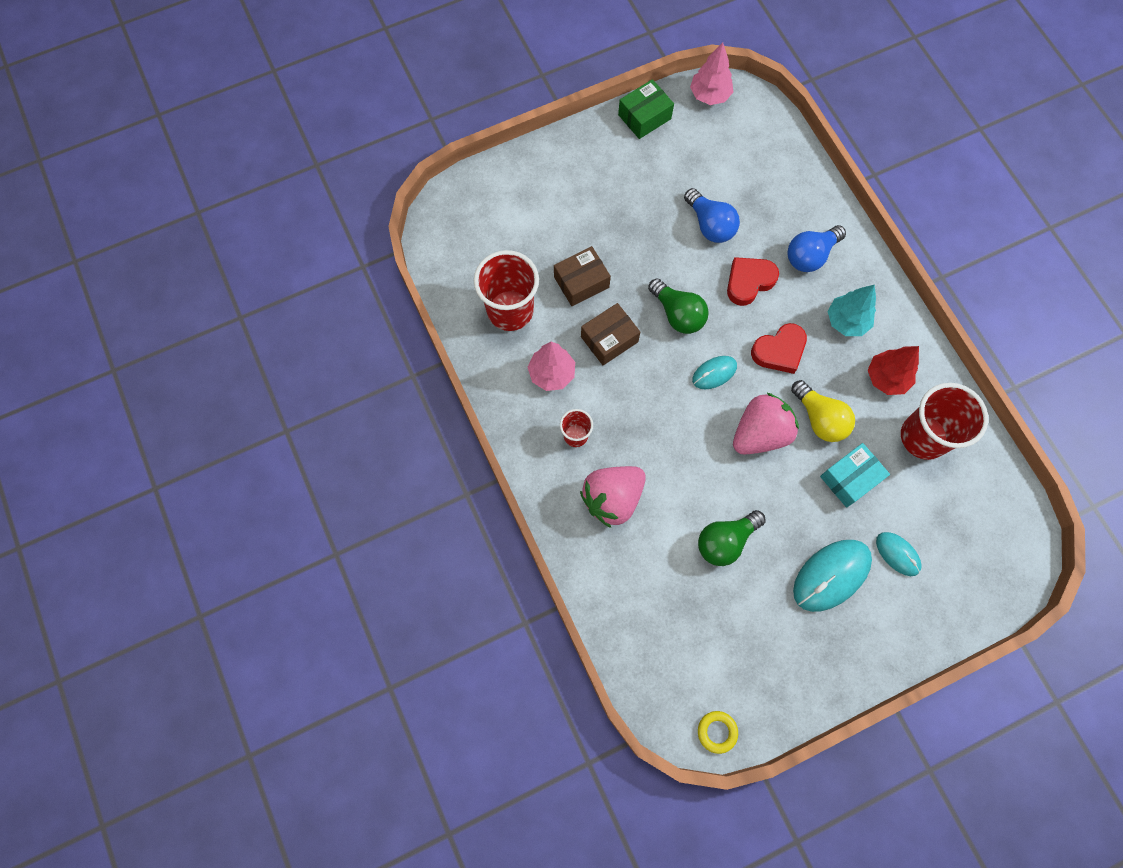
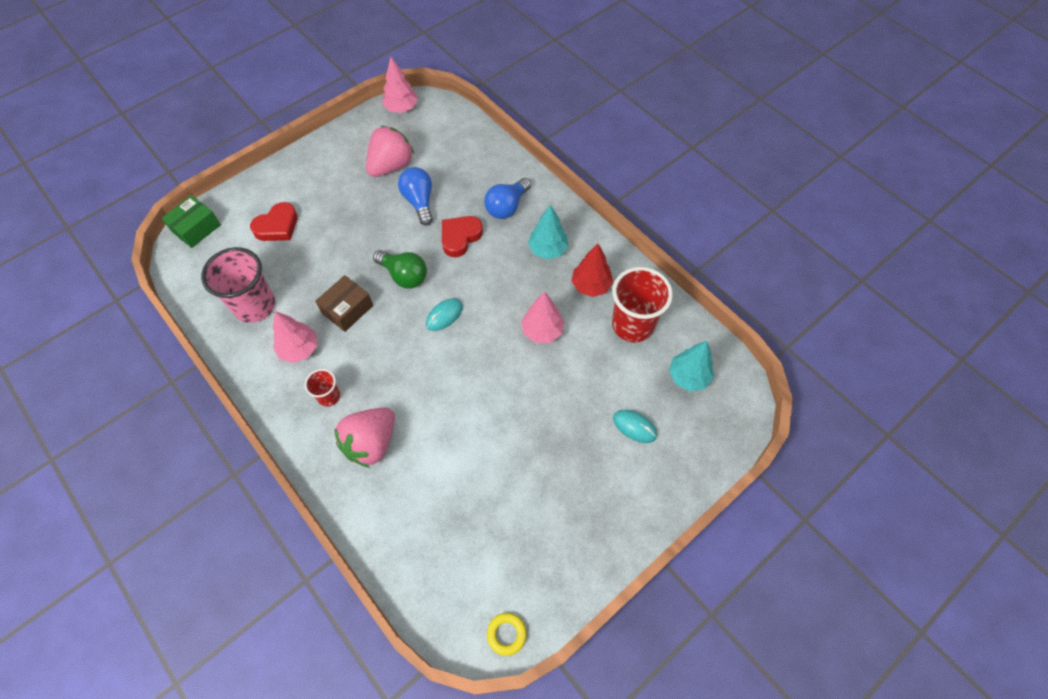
camera: 15 degrees left, 10 degrees down
(510, 310) = (255, 306): red cup -> pink cup
(581, 282) = (316, 269): brown box -> none
(644, 117) = (350, 134): green box -> green box (196, 228)
(710, 225) = (419, 201): blue light bulb -> blue light bulb turned 150 degrees counterclockwise
(725, 541) = (481, 454): green light bulb -> none
(760, 433) = (493, 355): pink strawberry -> pink strawberry (391, 166)
(779, 351) = (496, 285): red heart -> red heart (277, 226)
(820, 418) = (542, 331): yellow light bulb -> pink tree
(831, 575) = (581, 460): turquoise mouse -> none
(850, 478) = (579, 373): turquoise box -> none
(971, 513) = (688, 376): none -> turquoise tree

